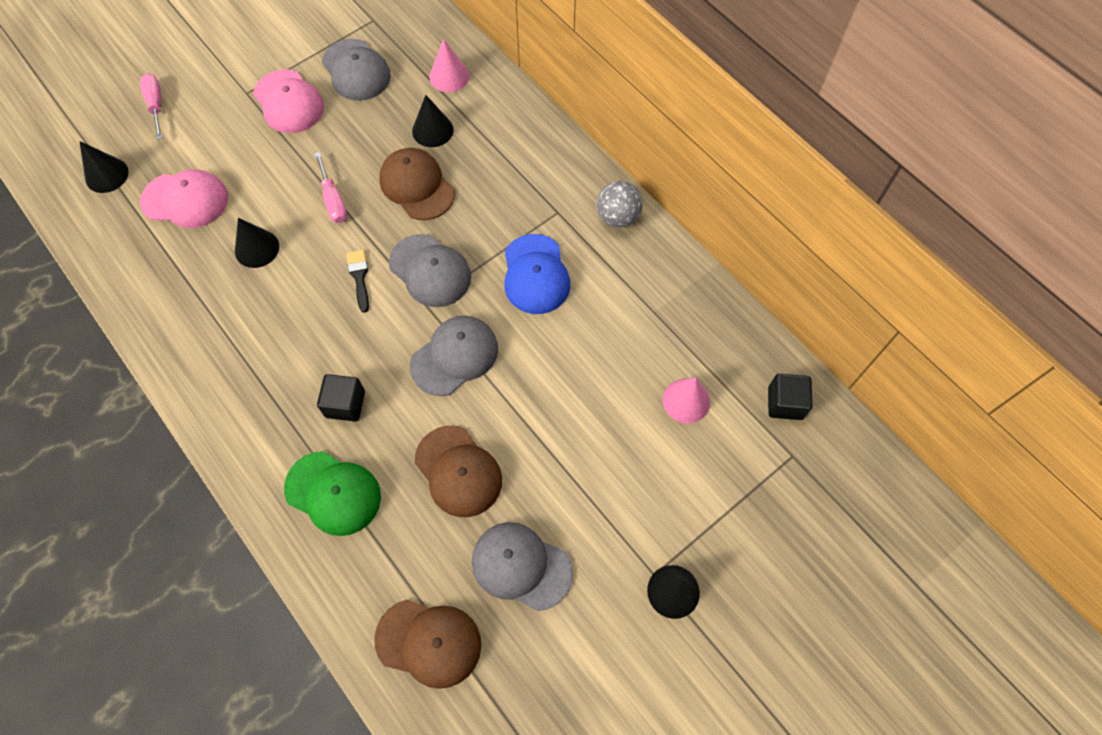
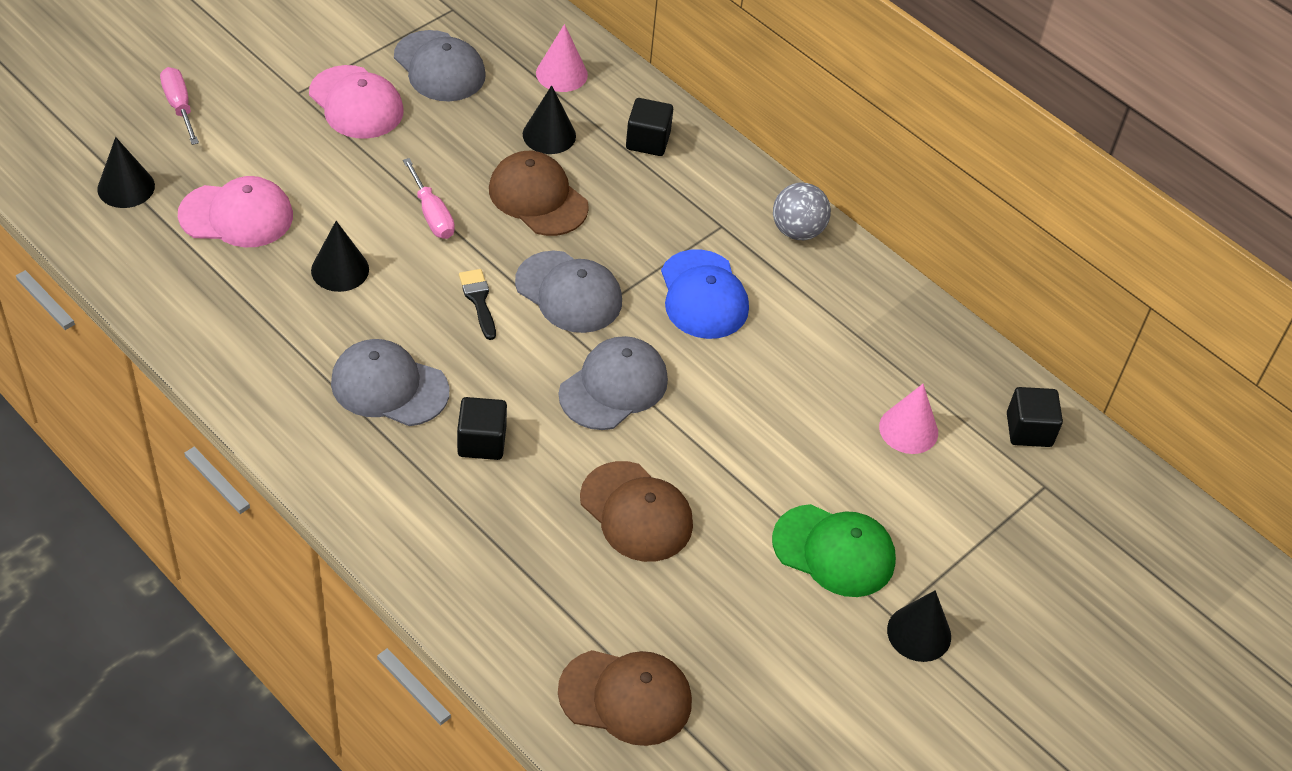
camera: 10 degrees left, 15 degrees down
(333, 493) = (481, 539): green cap -> green cap (834, 551)
(509, 136) = (648, 141): none -> black cube
(521, 566) = (729, 612): grey cap -> grey cap (389, 386)

